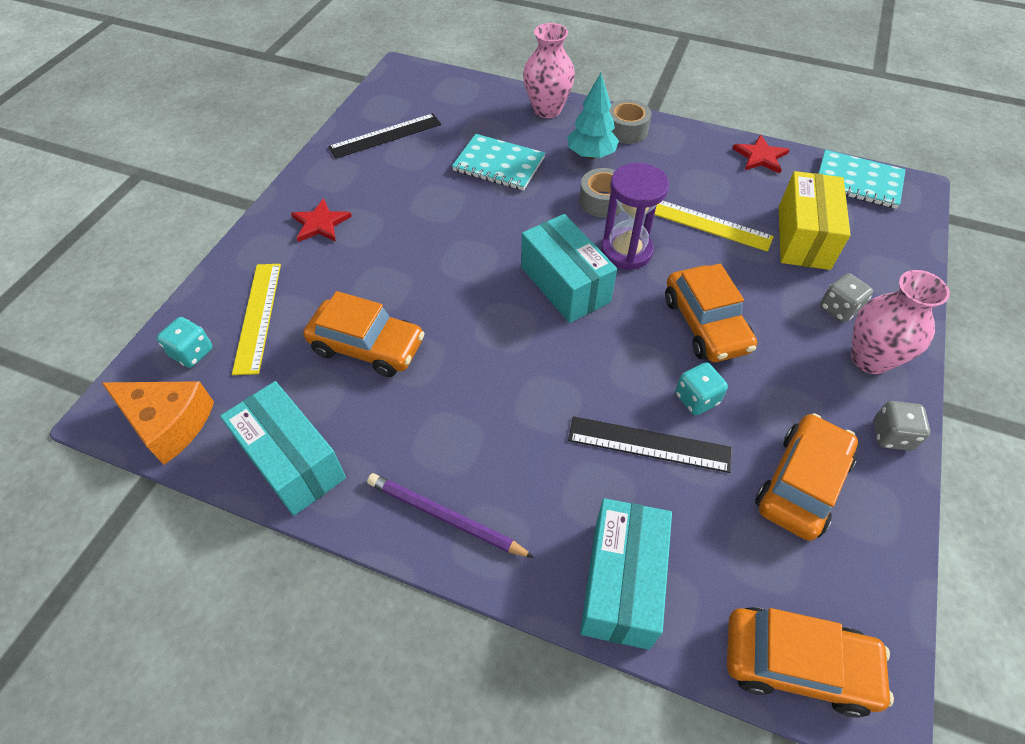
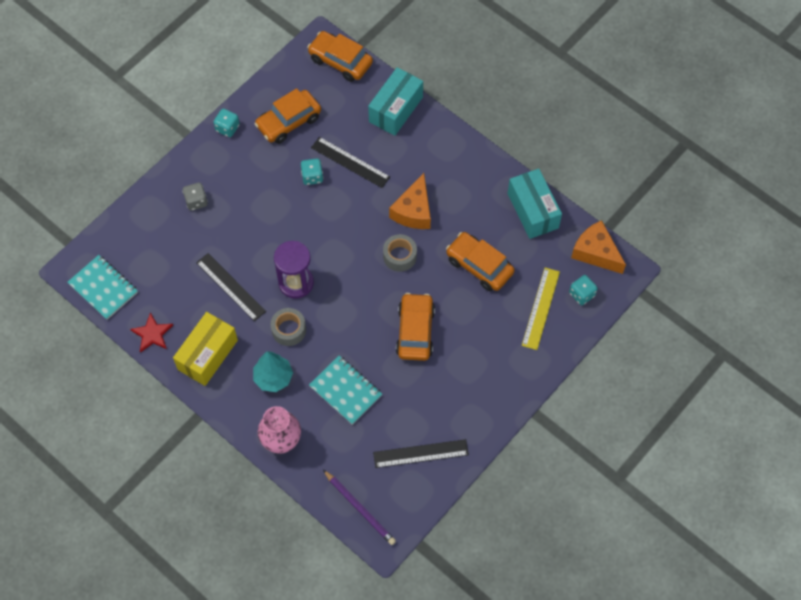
camera: 160 degrees left, 10 degrees up
(320, 223) = (489, 374): red star -> none
(445, 517) = (464, 160): purple pencil -> purple pencil (360, 508)
(502, 396) = (413, 211): none -> orange cheese
(565, 284) = (347, 270): turquoise box -> none
(626, 130) = (232, 396): grey tape -> grey tape (400, 256)
(705, 324) = (279, 217): orange car -> orange car (415, 331)
(707, 224) = (231, 287): yellow ruler -> black ruler
(803, 237) = (177, 256): yellow box -> yellow box (208, 355)
(870, 358) = (204, 168): pink vase -> none
(891, 435) = (227, 128): grey dice -> turquoise dice

